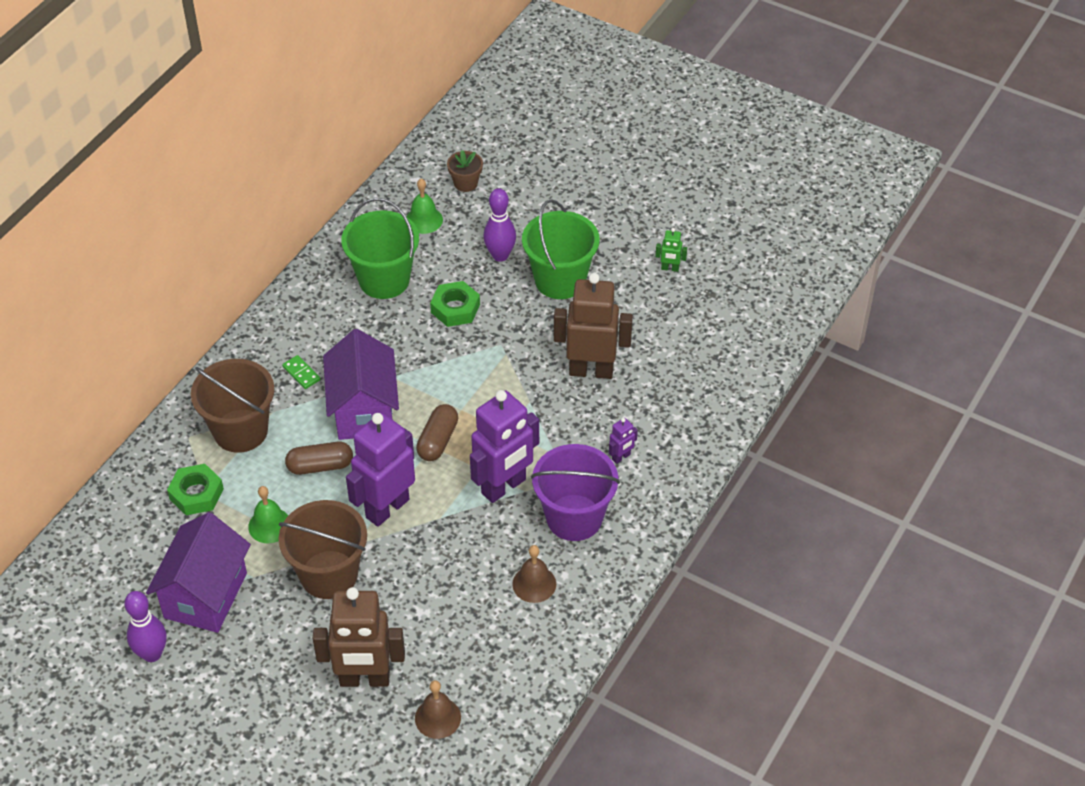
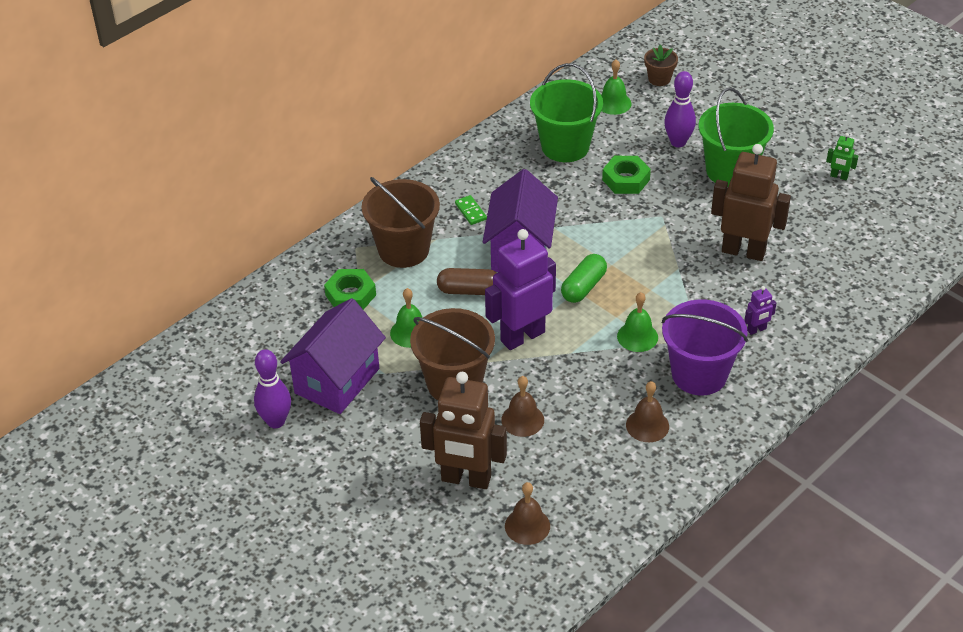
camera: 15 degrees right, 5 degrees down
(408, 602) = (522, 420): none -> brown bell
(438, 440) = (583, 287): brown capsule -> green capsule
(504, 487) = (637, 336): purple robot -> green bell

